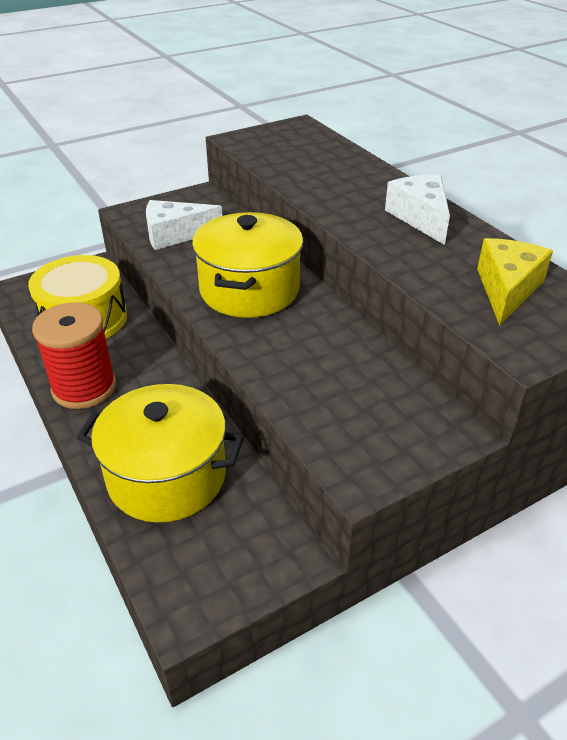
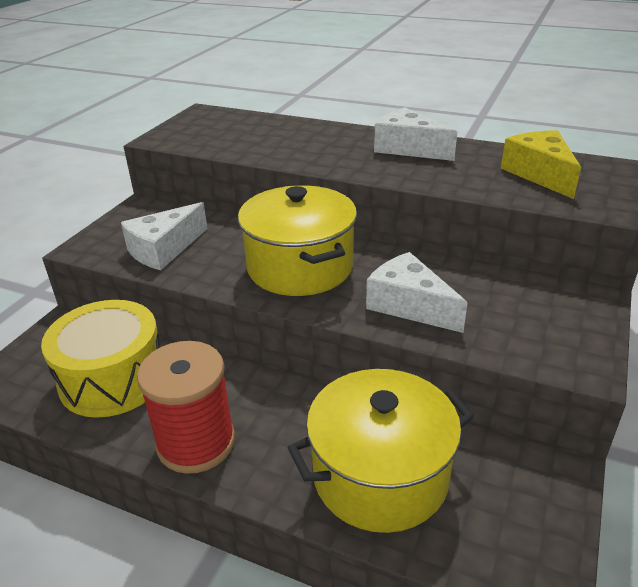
camera: 35 degrees left, 5 degrees down
(289, 358) = (409, 305): none -> white cheese

